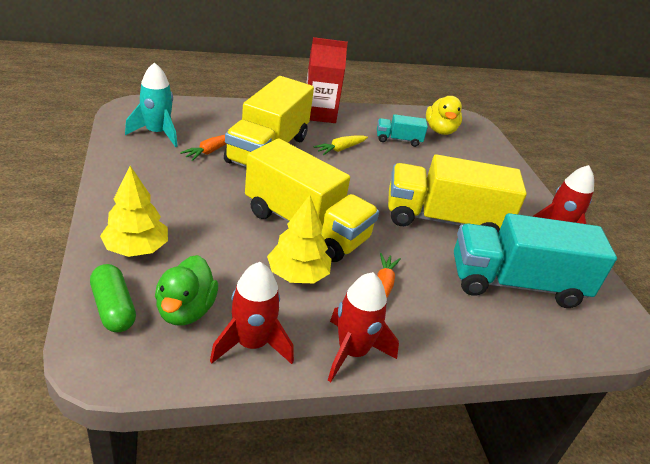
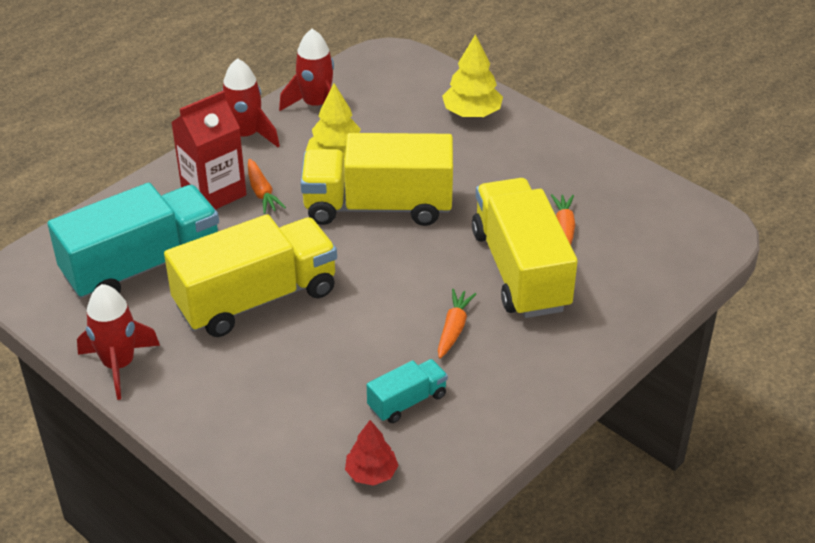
camera: 150 degrees right, 5 degrees up
(113, 308) = (425, 77): green capsule -> none
(157, 133) = (639, 215): turquoise rocket -> none
(185, 310) = (381, 99): green duck -> none
(319, 114) = (548, 377): red carton -> red carton (214, 192)
(340, 149) = (453, 329): yellow carrot -> orange carrot
(440, 130) = (371, 473): yellow duck -> red tree

